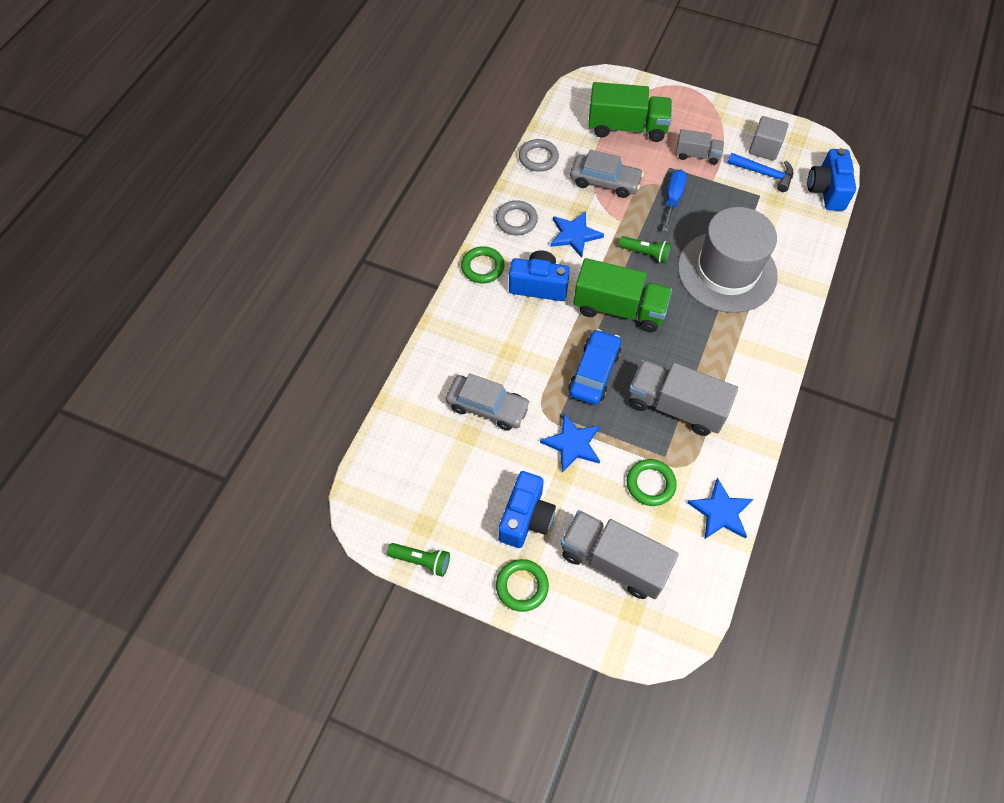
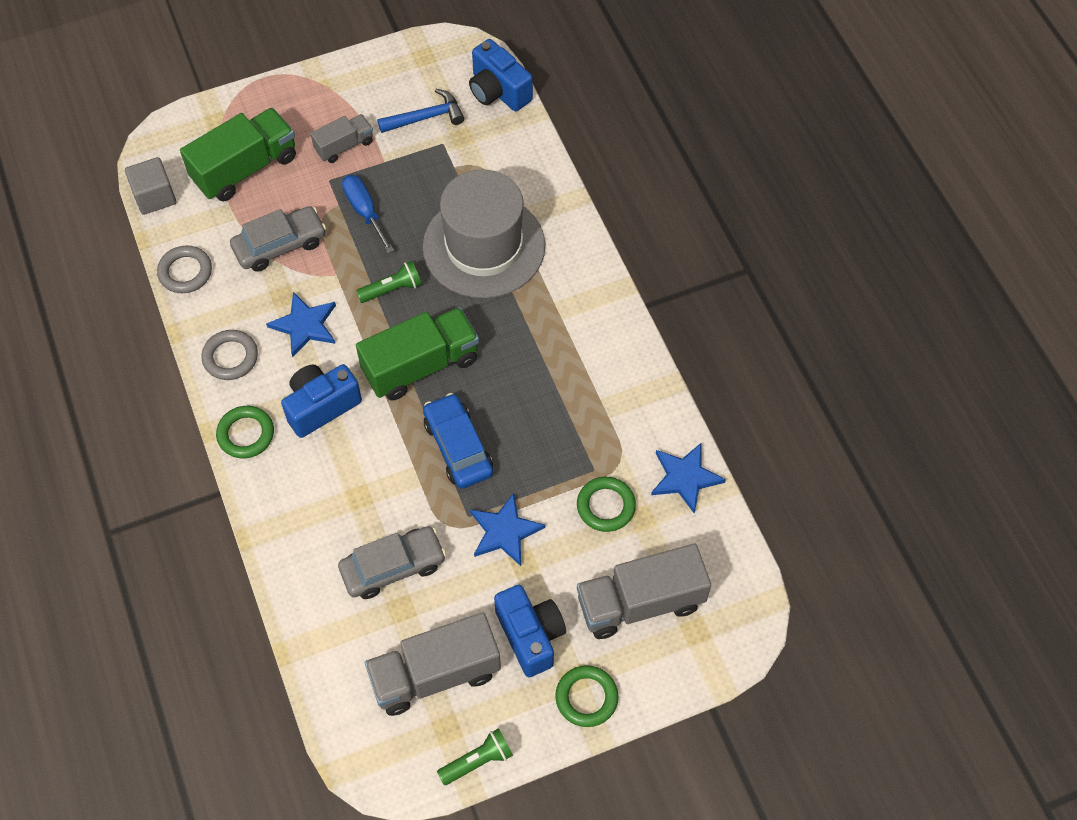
camera: 45 degrees left, 0 degrees up
(675, 407) = (560, 416): grey truck -> grey truck (435, 674)
(764, 148) = (401, 89): grey cube -> grey cube (154, 196)

